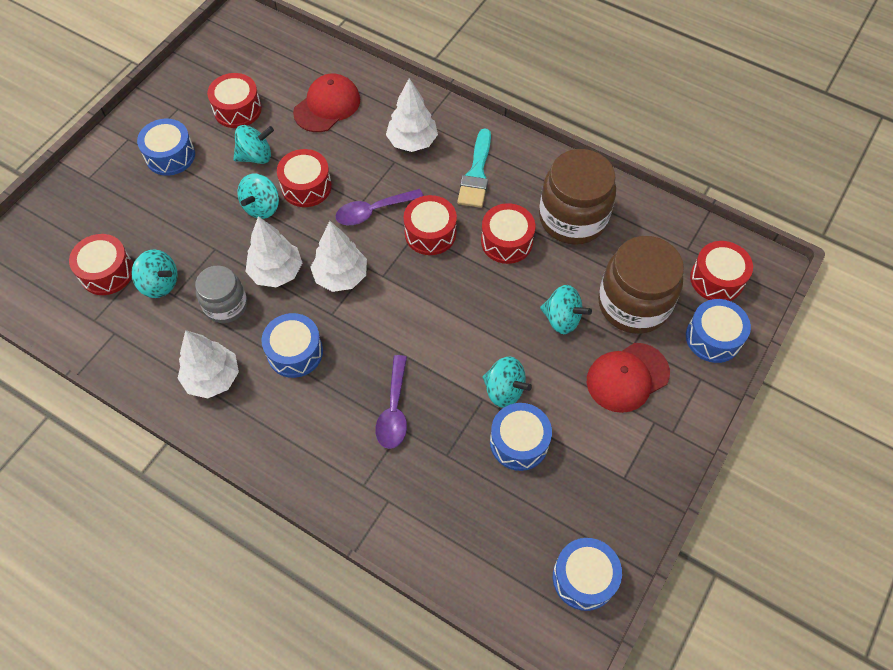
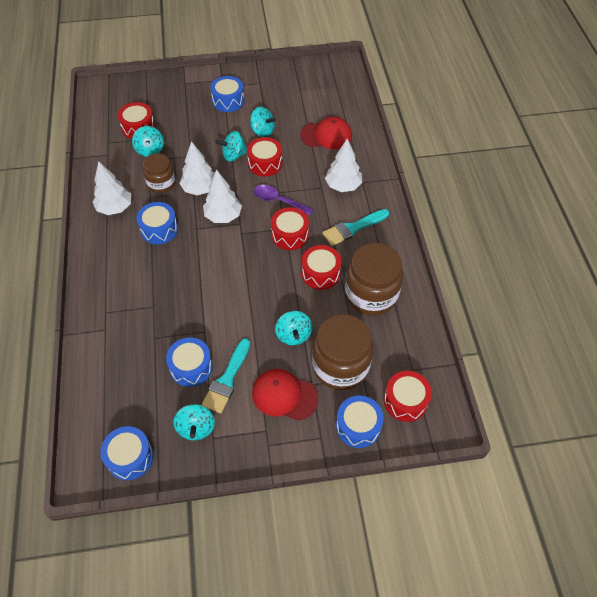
camera: 50 degrees right, 5 degrees down
(226, 305) = (161, 183): grey jar -> brown jar
(237, 109) = (284, 104): red drum -> none
(394, 410) = (161, 295): purple spoon -> none
(504, 390) = (219, 338): turquoise spinning top -> turquoise spinning top (196, 428)
(564, 418) = (227, 380): none -> turquoise brush

